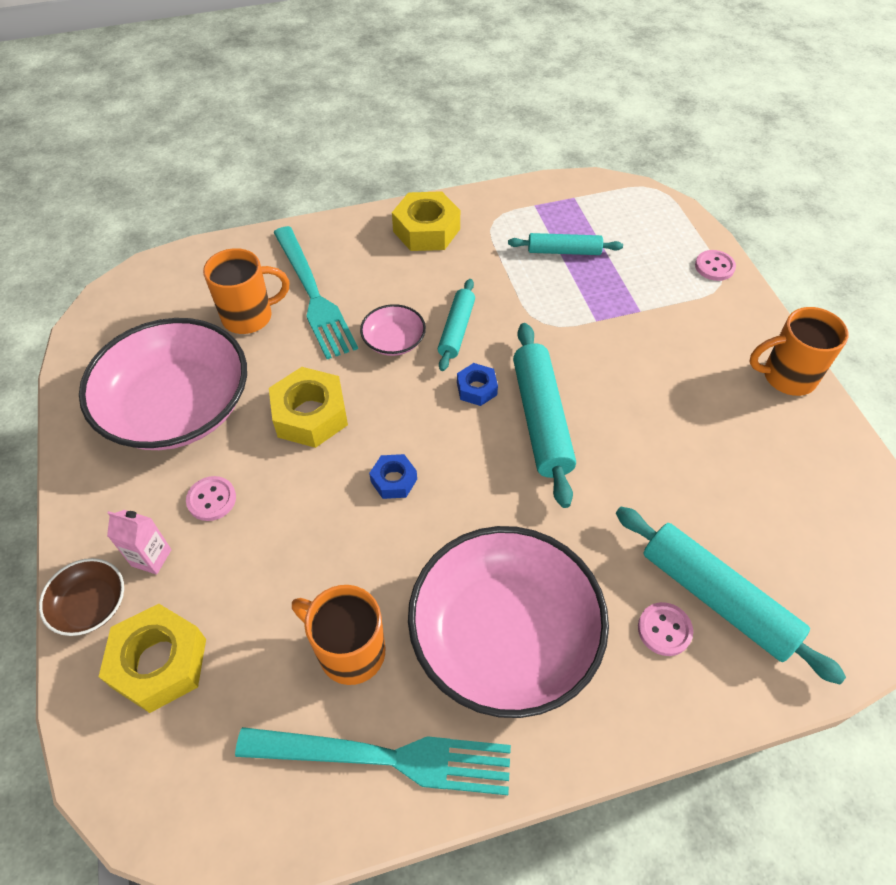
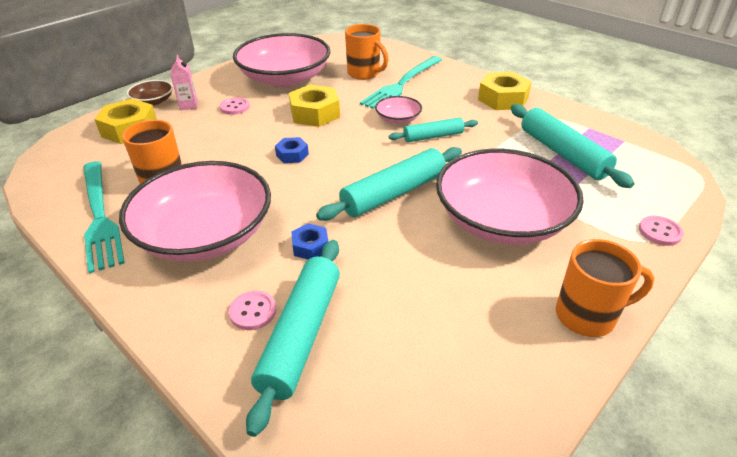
camera: 60 degrees right, 15 degrees down
(476, 389) = (392, 160): blue nut -> blue nut (310, 246)
(563, 251) = (562, 153): turquoise rolling pin -> turquoise rolling pin, size x1.66
(637, 358) = (501, 219): none -> pink bowl
(786, 377) = (587, 316): orange mug -> orange mug turned 120 degrees clockwise

